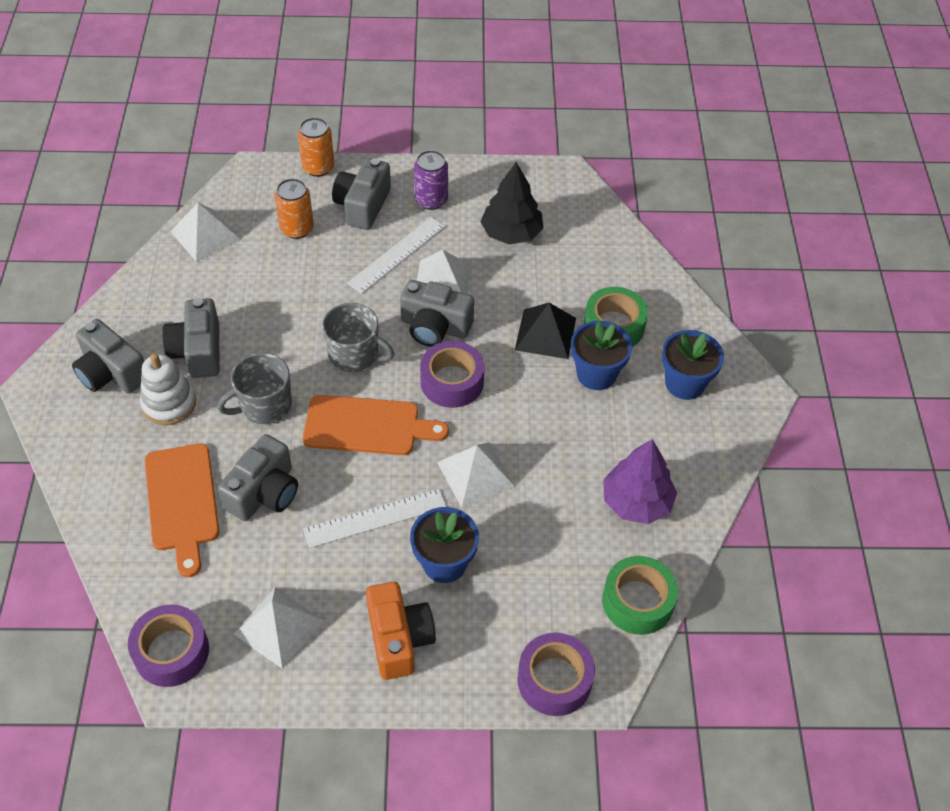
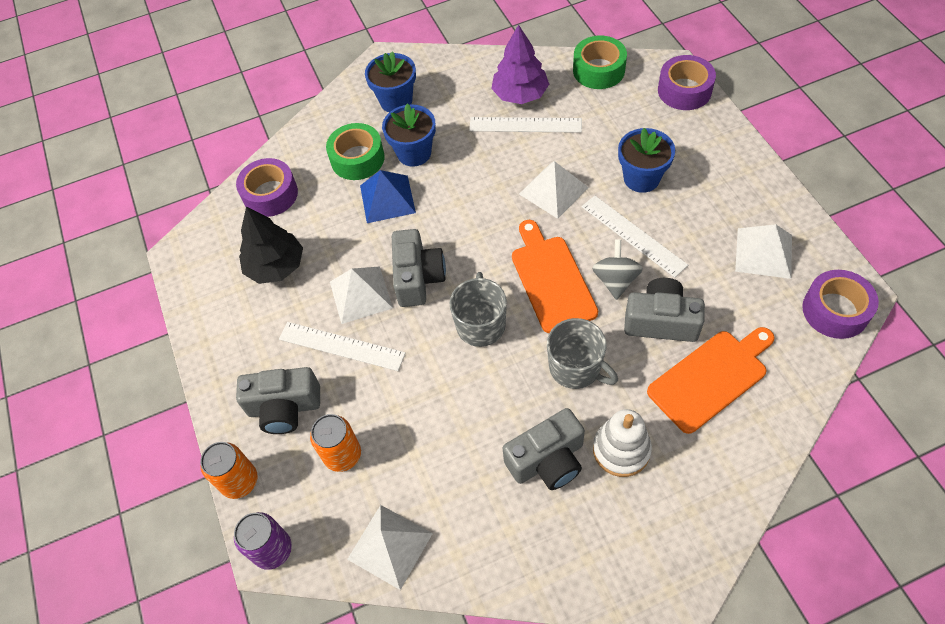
camera: 105 degrees left, 5 degrees up
(111, 373) = (618, 528): grey camera -> none
(333, 477) = (615, 280): none -> grey spinning top
(399, 639) = (718, 179): orange camera -> none
(431, 200) = (254, 349): purple can -> purple can (272, 550)
(452, 382) = (472, 241): purple tape -> purple tape (270, 194)
(545, 334) = (387, 199): black pyramid -> blue pyramid
(585, 487) = (525, 125): none -> white ruler

